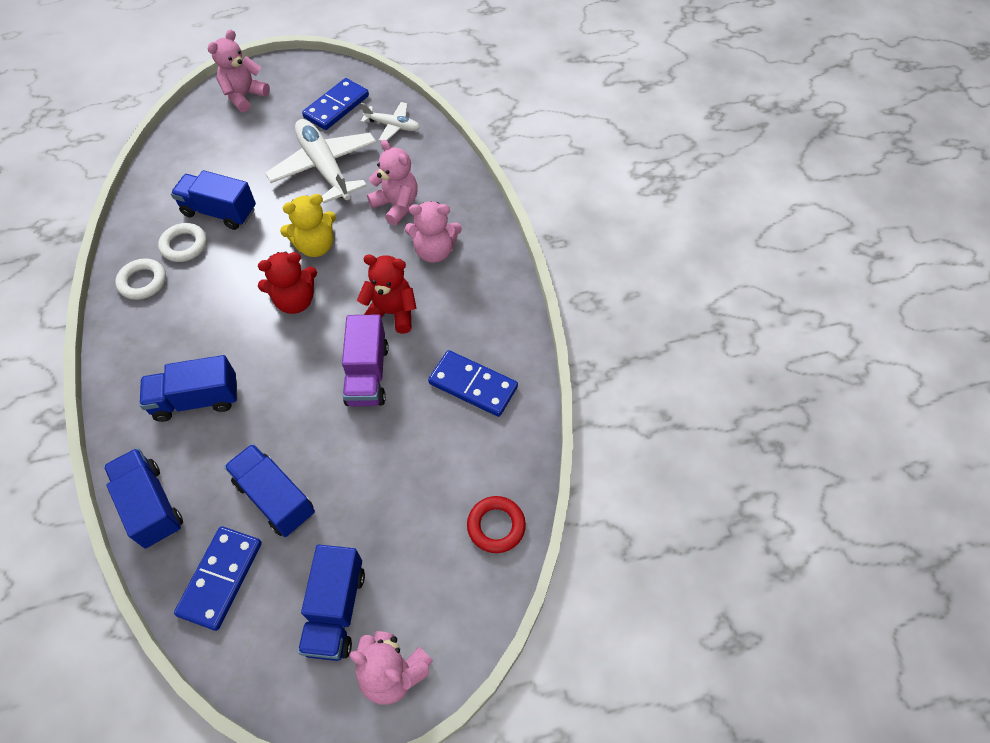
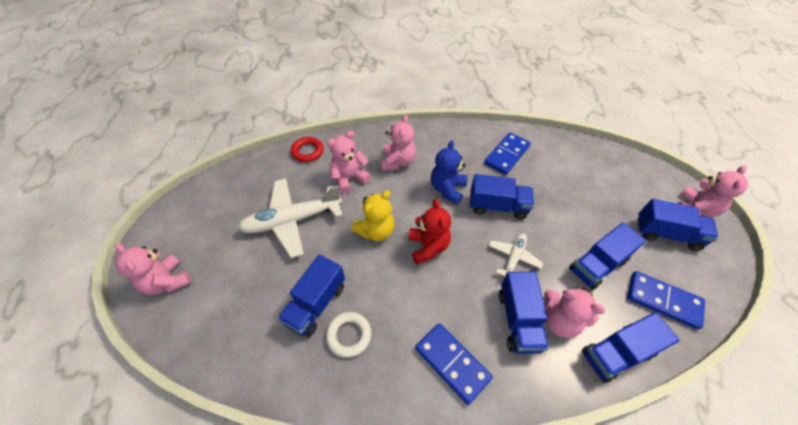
camera: 80 degrees left, 5 degrees down
(143, 282) = (386, 374): white ring -> none
(195, 444) = (559, 320): none -> pink teddy bear
(315, 246) = (376, 231): yellow teddy bear -> yellow teddy bear turned 60 degrees clockwise
(336, 107) = (223, 208): blue domino -> blue domino (452, 363)
(367, 374) = (497, 206): purple truck -> blue truck
(391, 313) = (447, 189): red teddy bear -> blue teddy bear
(393, 126) = (265, 173): white plane -> white plane (513, 257)
(496, 526) = (598, 156): red ring -> red ring (307, 151)

